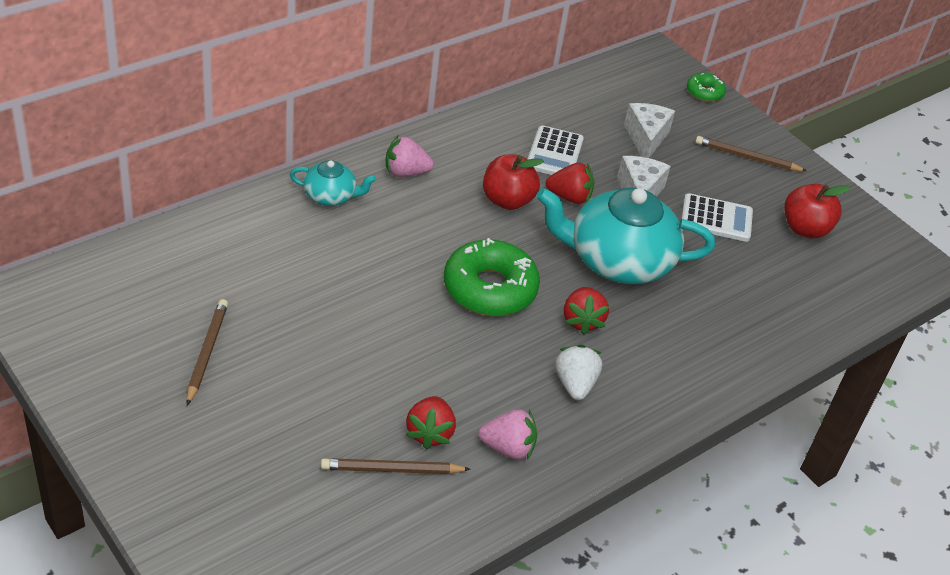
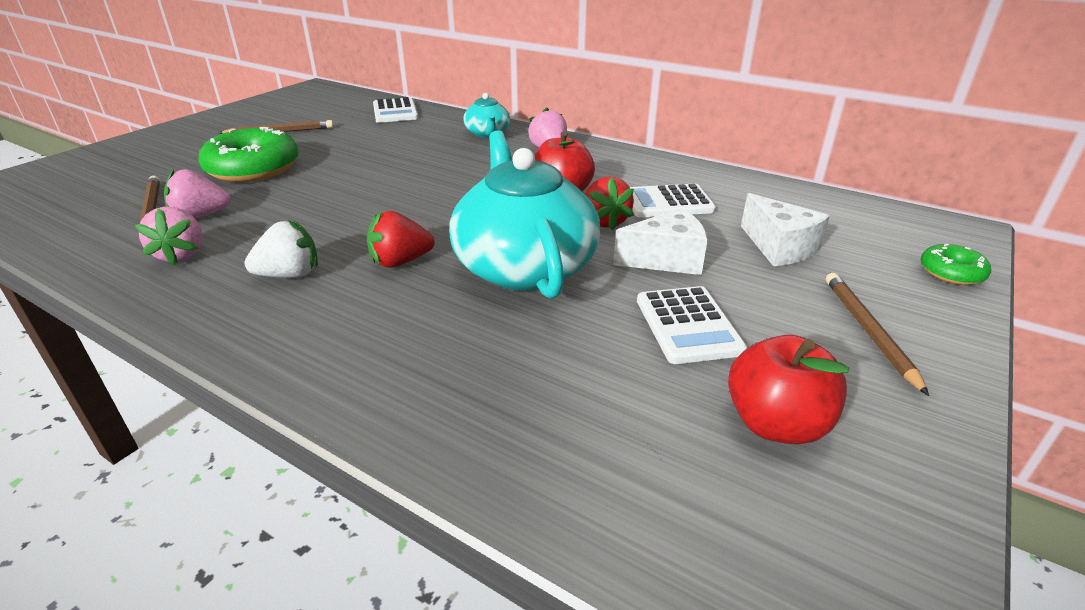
camera: 75 degrees right, 10 degrees down
(200, 244) = (395, 111): none -> white calculator
(430, 433) = (201, 216): red strawberry -> pink strawberry
(490, 288) = (419, 207): green donut -> green donut (253, 168)
(646, 138) = (779, 247): white cheese -> white cheese turned 75 degrees clockwise

